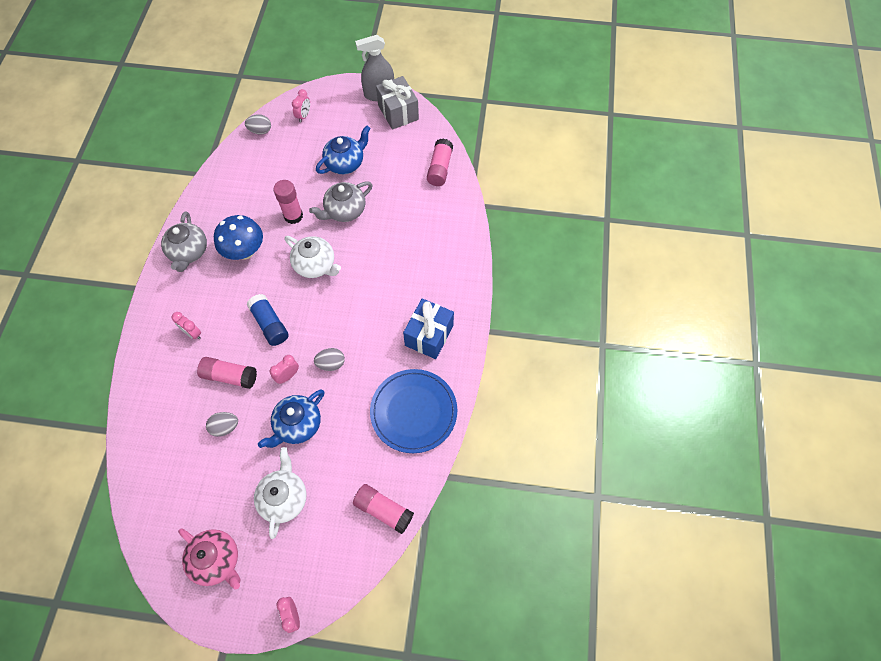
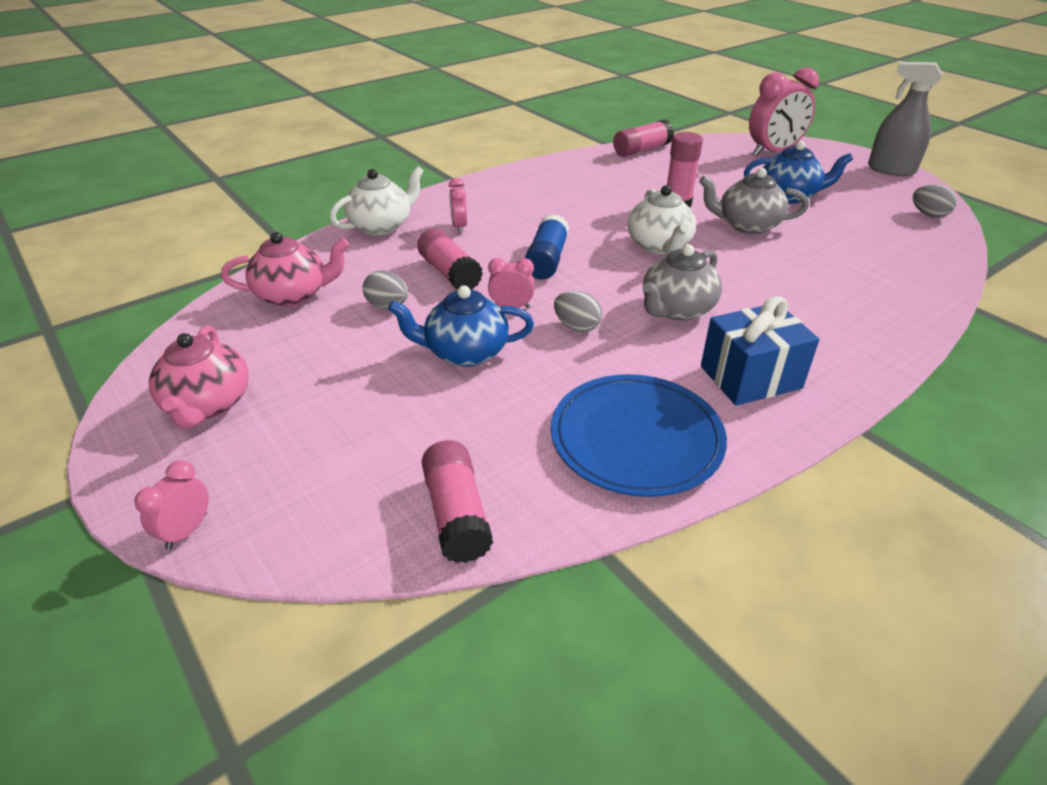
camera: 45 degrees right, 25 degrees down
(165, 462) = (293, 295): none -> pink teapot
(189, 252) = (533, 180): grey teapot -> grey teapot (676, 309)
(245, 251) = (590, 203): blue mushroom -> none
(260, 131) = (710, 144): grey egg -> grey egg (928, 215)
(284, 497) = (357, 404): white teapot -> white teapot (382, 226)
(304, 116) = (773, 152): pink clock -> pink clock, size x2.02
(398, 112) = (905, 189): grey gift -> none
(440, 168) = (927, 248): pink glue stick -> pink glue stick (642, 150)

